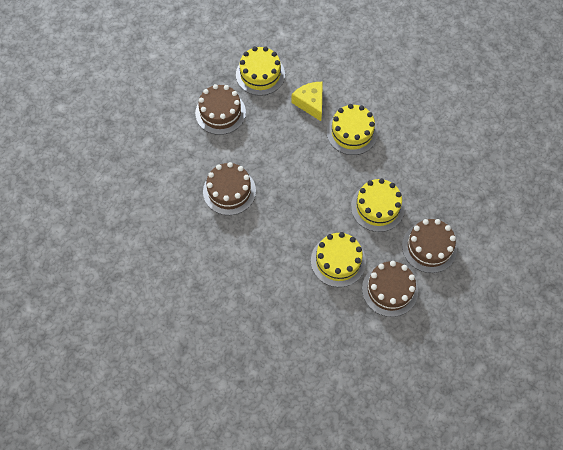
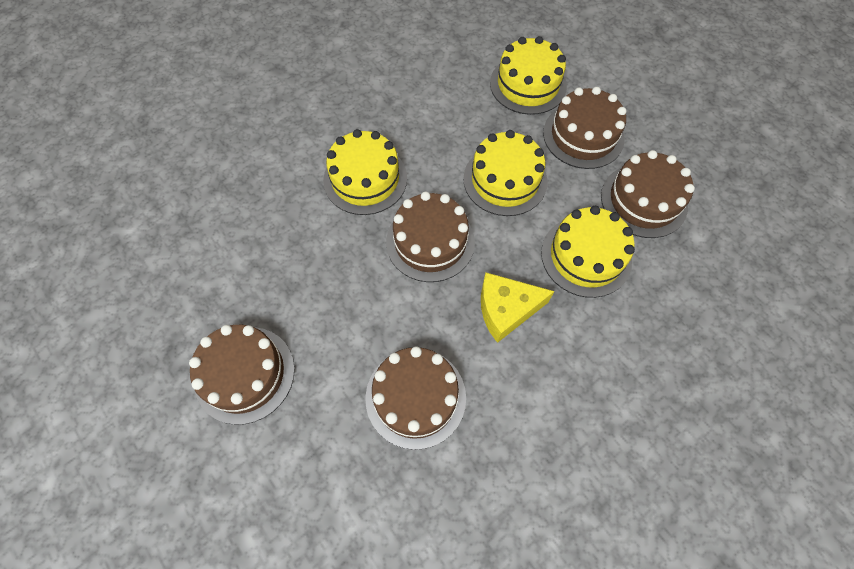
camera: 75 degrees left, 0 degrees up
(260, 74) = (195, 285): yellow cake -> yellow cake (528, 84)
(310, 103) = (288, 222): yellow cheese -> yellow cheese (506, 310)
(321, 176) = (430, 242): none -> brown cake

